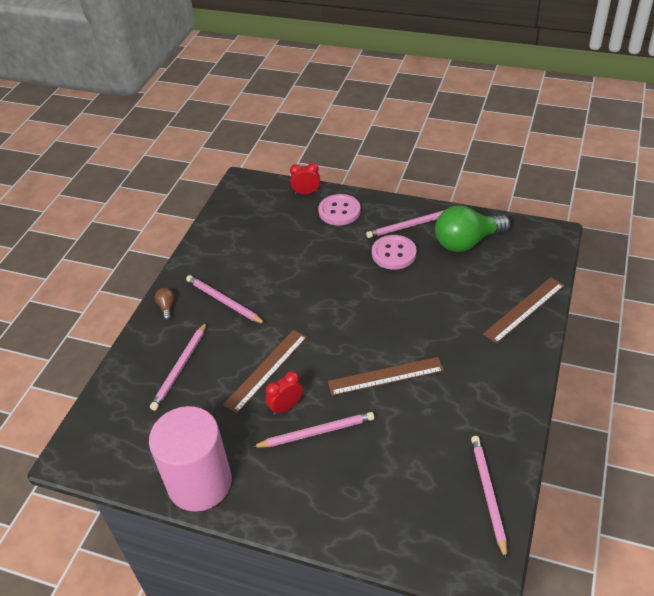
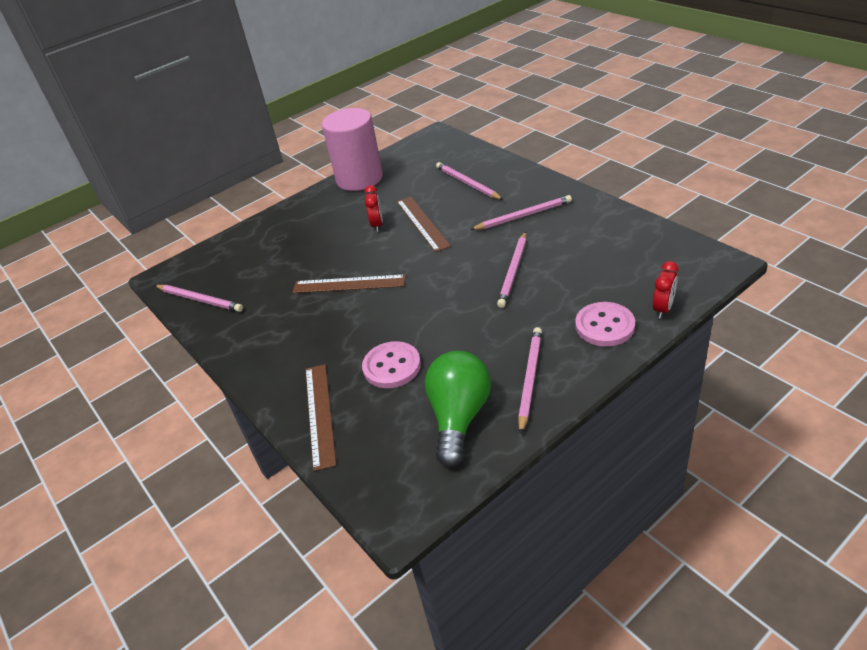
camera: 125 degrees right, 5 degrees down
(166, 307) = (543, 185): brown light bulb -> none
(316, 432) = (340, 234): pink pencil -> pink pencil (513, 271)
(385, 376) = (349, 284): brown ruler -> brown ruler turned 75 degrees clockwise
(394, 253) = (493, 345): pink button -> pink button (392, 366)

